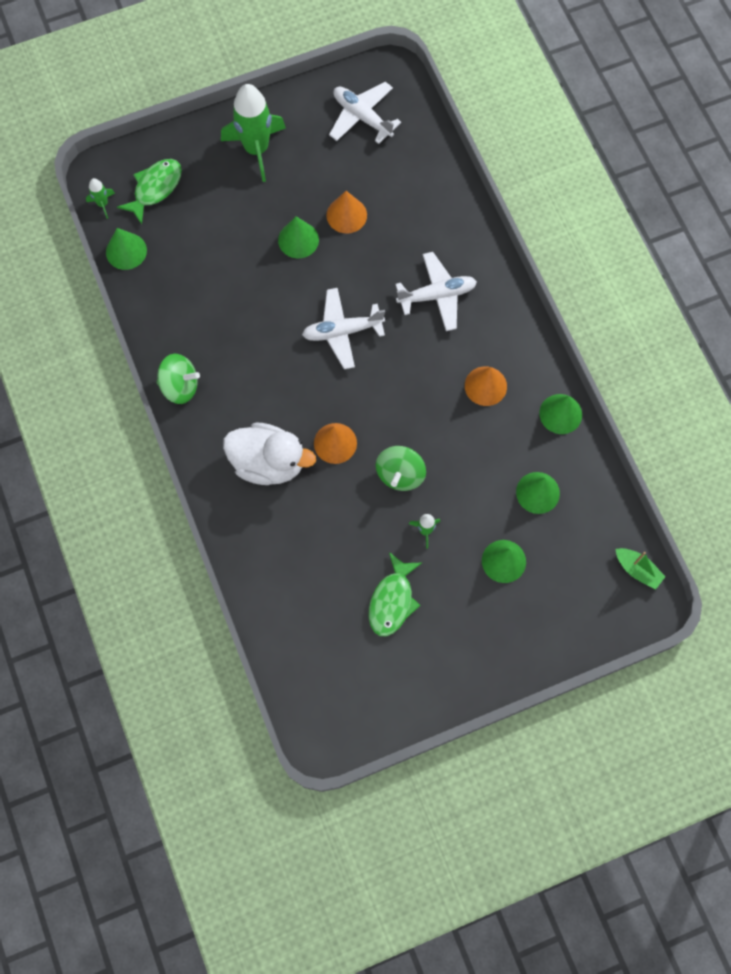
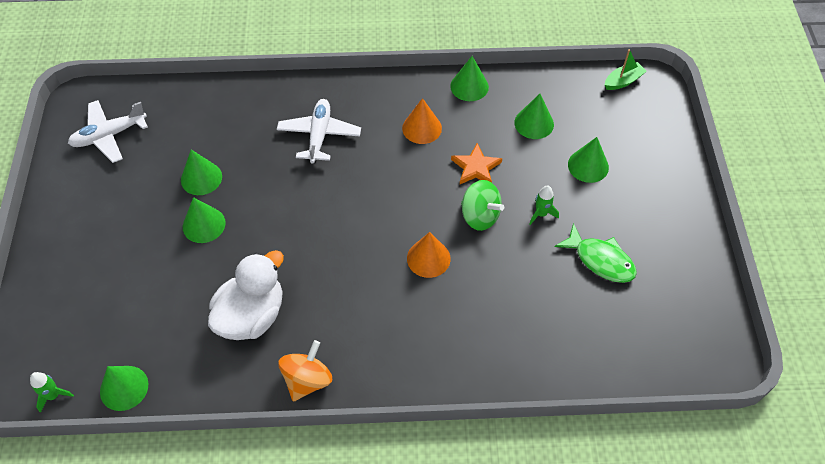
camera: 70 degrees left, 15 degrees down
(155, 188) = (69, 336): green fish -> none
(180, 386) = (307, 380): green spinning top -> orange spinning top
(256, 149) = (85, 230): green rocket -> none
(268, 463) = (426, 322): white duck -> white duck (252, 315)
(342, 331) = (318, 218): white plane -> none
(346, 215) = (201, 178): orange cone -> green cone
(457, 453) = (476, 167): none -> orange star

